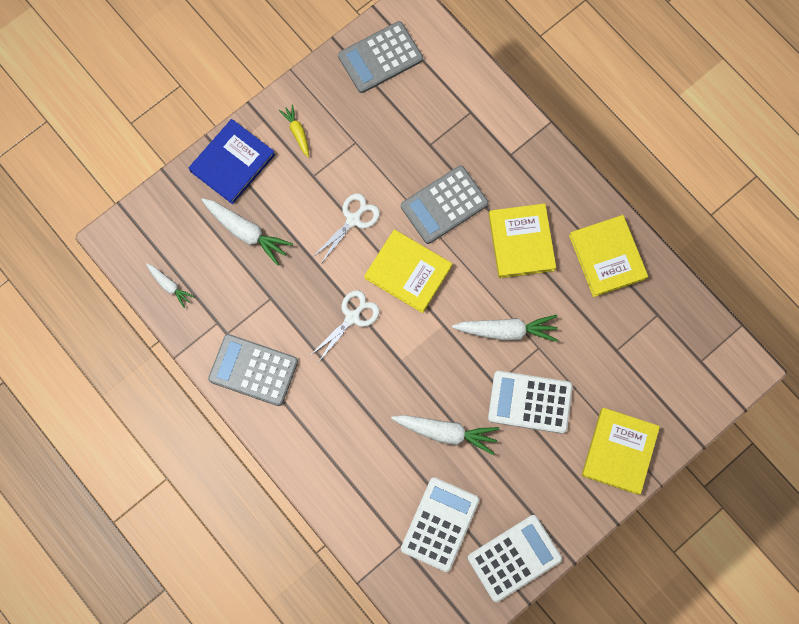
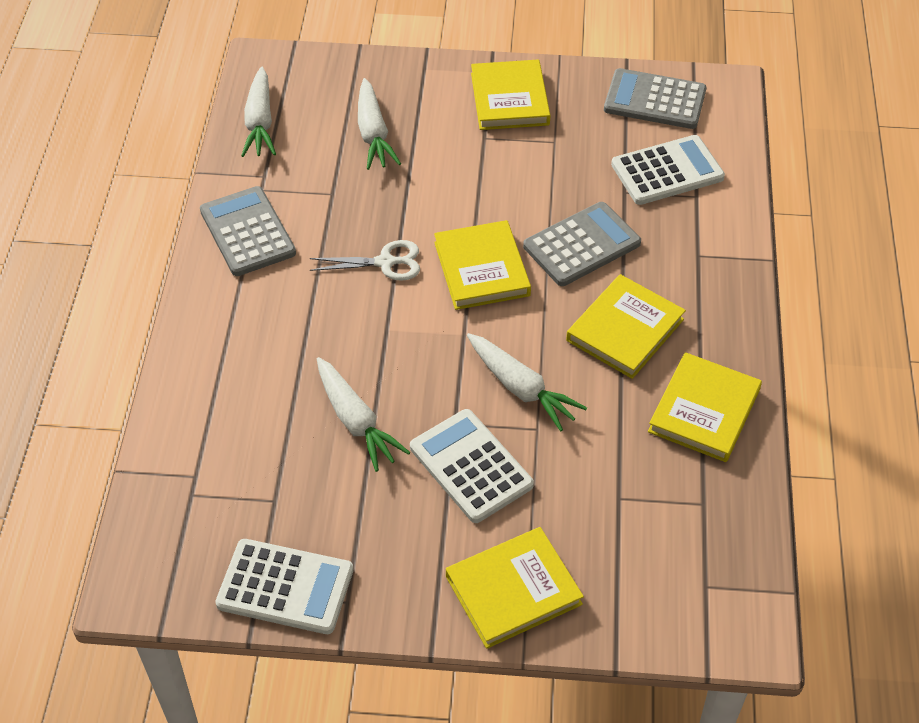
camera: 45 degrees right, 25 degrees down
(169, 286) = (260, 122): white carrot -> white carrot, size x1.74
(232, 163) = (425, 80): blue book -> none
(297, 132) = (509, 99): yellow carrot -> yellow book
(353, 220) = (480, 193): white scissors -> none
(440, 524) = (252, 491): white calculator -> white calculator (667, 171)
(444, 205) = (582, 245): grey calculator -> grey calculator turned 135 degrees clockwise

